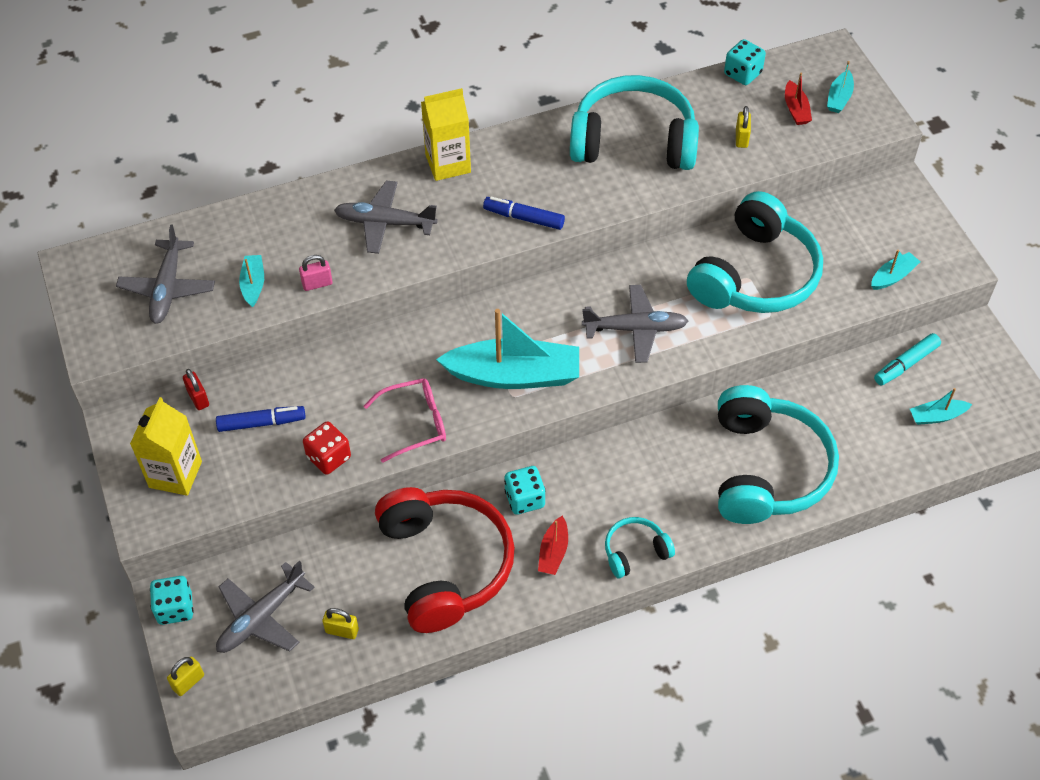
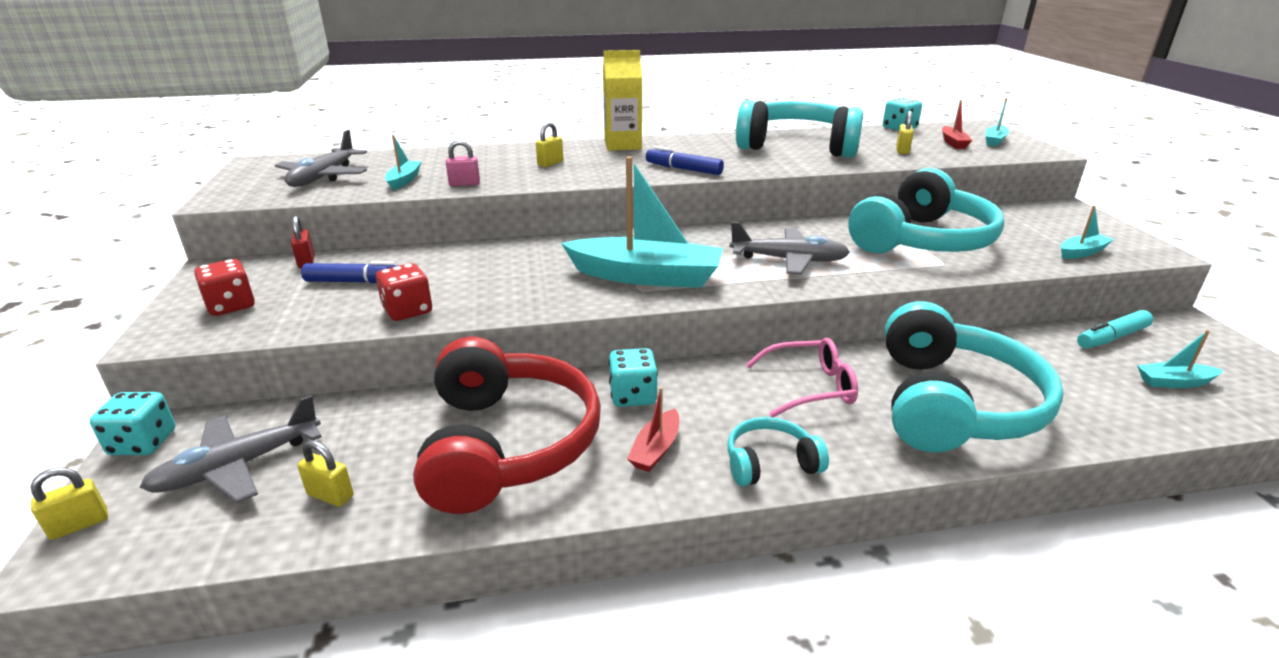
camera: 10 degrees right, 25 degrees down
(175, 474) = (231, 306): yellow carton -> red dice
(385, 223) = (550, 163): grey plane -> yellow padlock
(415, 423) = (520, 297): pink glasses -> pink glasses (810, 387)

